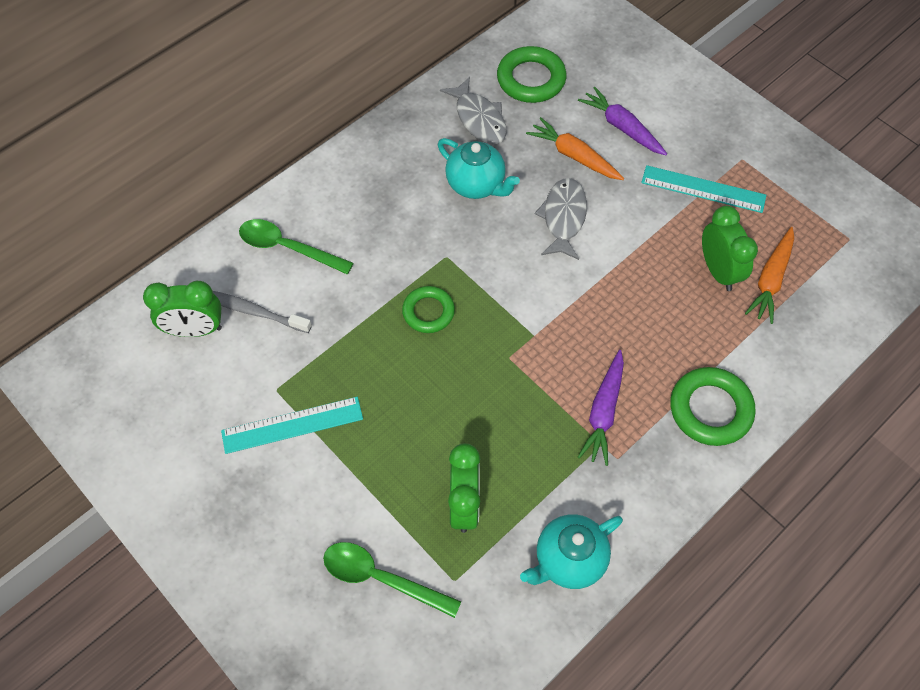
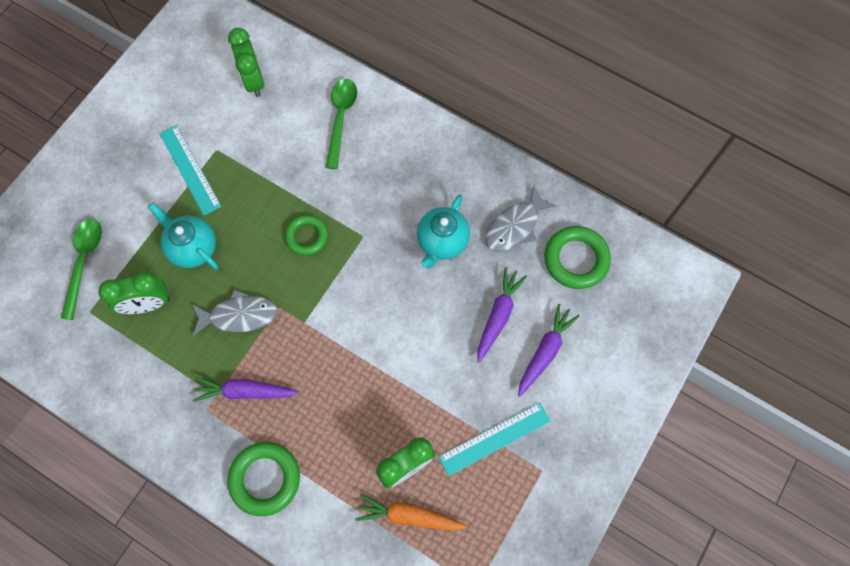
camera: 75 degrees right, 10 degrees up
(253, 311) = (278, 113): grey toothbrush -> none
(563, 218) = (427, 321): grey fish -> grey fish (239, 315)
(568, 560) = (116, 389): turquoise teapot -> turquoise teapot (193, 247)
(574, 156) = (498, 316): orange carrot -> purple carrot
(703, 189) = (494, 438): turquoise ruler -> turquoise ruler turned 60 degrees clockwise

